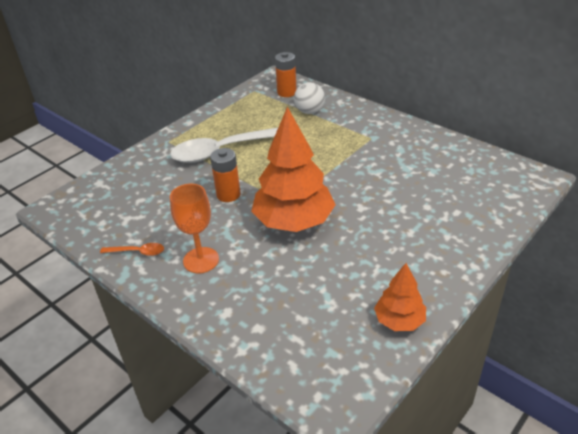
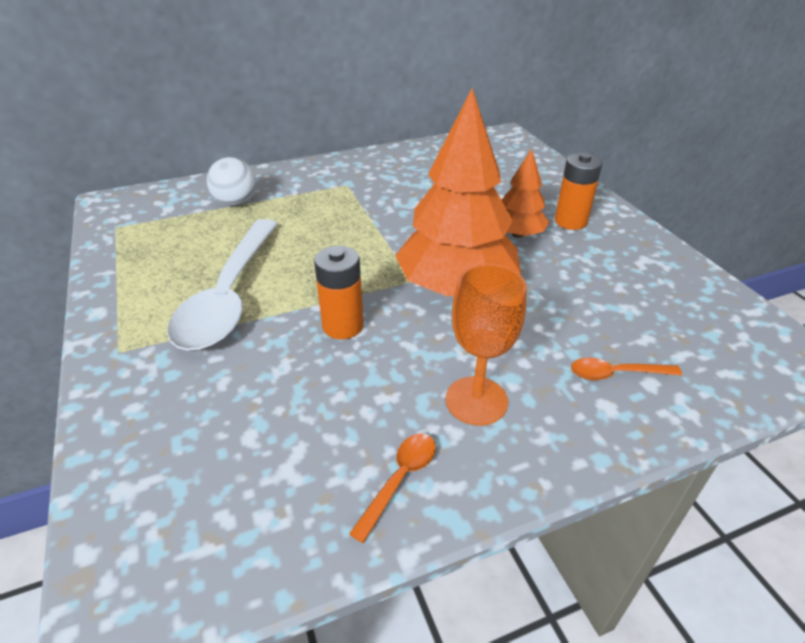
camera: 65 degrees left, 0 degrees up
(257, 310) = (616, 374): none -> orange spoon
(286, 92) = (165, 205): orange battery -> orange battery (570, 221)
(399, 321) = (674, 271): orange tree -> orange tree (518, 234)

